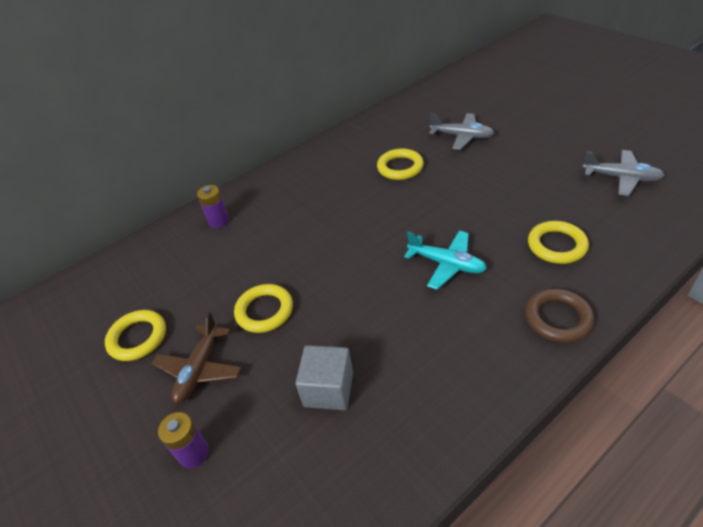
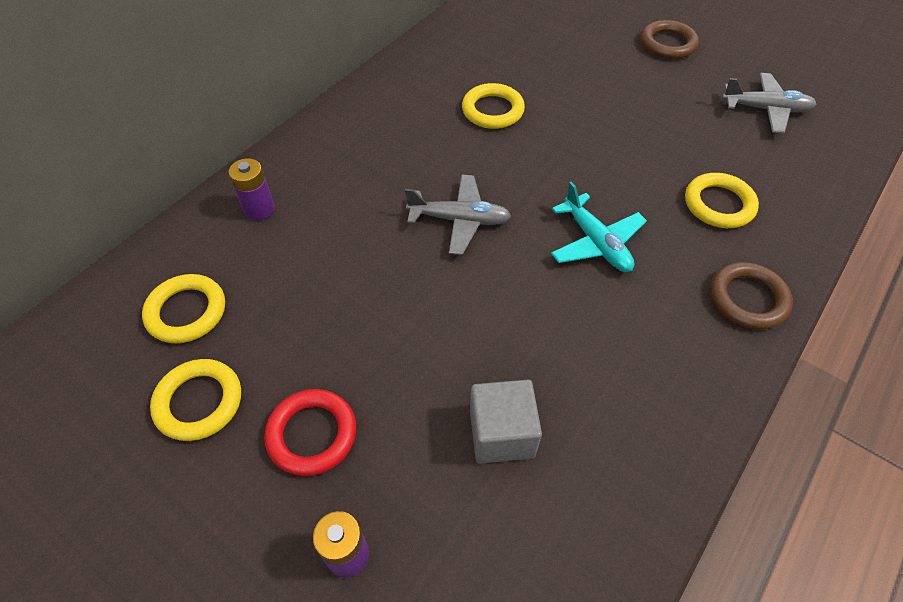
camera: 20 degrees left, 10 degrees up
(200, 369) = (312, 434): brown plane -> red ring
(264, 311) = (376, 337): yellow ring -> yellow ring (186, 312)
(446, 264) = (596, 242): turquoise plane -> turquoise plane turned 45 degrees clockwise
(462, 136) = (559, 61): grey plane -> grey plane (459, 220)
(553, 127) = (667, 44): none -> brown ring

